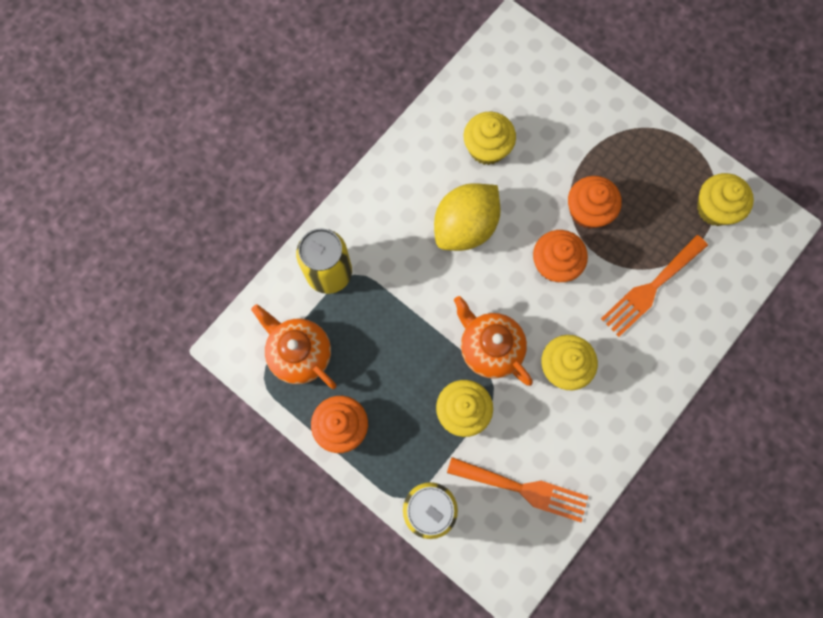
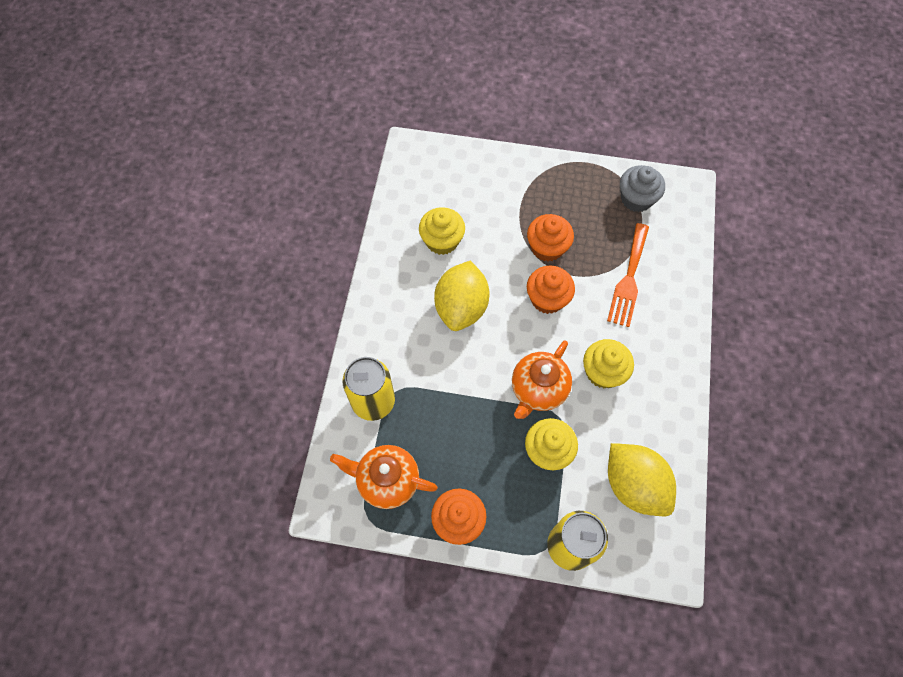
camera: 30 degrees left, 10 degrees down
(489, 348) = (538, 389): orange teapot -> orange teapot turned 75 degrees counterclockwise
(523, 489) = (634, 485): orange fork -> yellow lemon
(715, 208) = (636, 199): yellow cupcake -> grey cupcake

